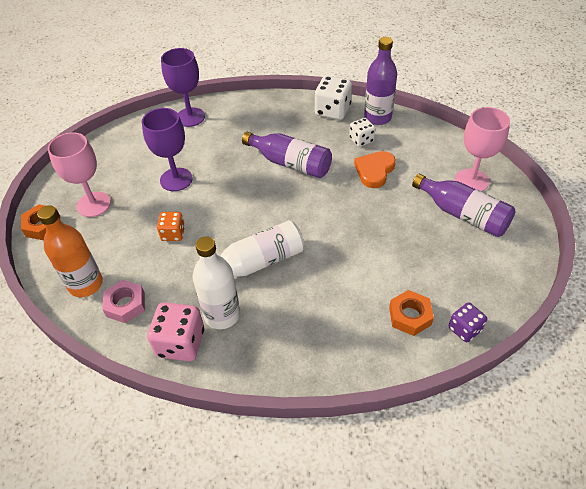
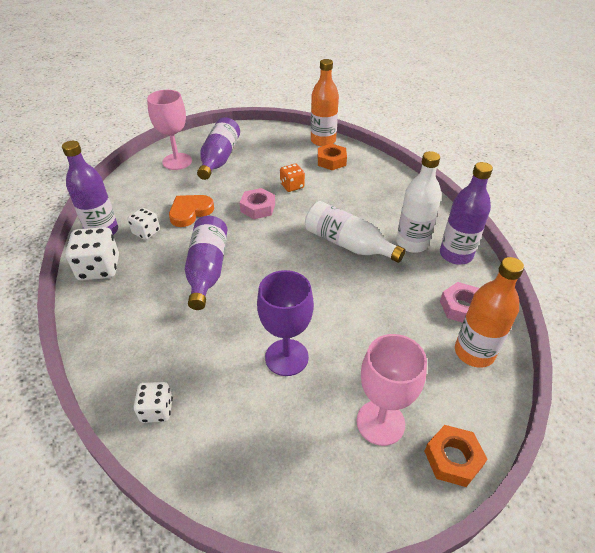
camera: 120 degrees left, 5 degrees down
(173, 234) = (362, 316): orange dice -> orange dice (292, 186)
(180, 343) = (456, 255): pink dice -> purple bottle
(190, 117) = (157, 410): purple goblet -> white dice
(353, 217) = (258, 208): none -> pink nut
(374, 171) = (190, 212): orange heart -> orange heart turned 135 degrees clockwise
(464, 329) = (323, 141): purple dice -> orange bottle

